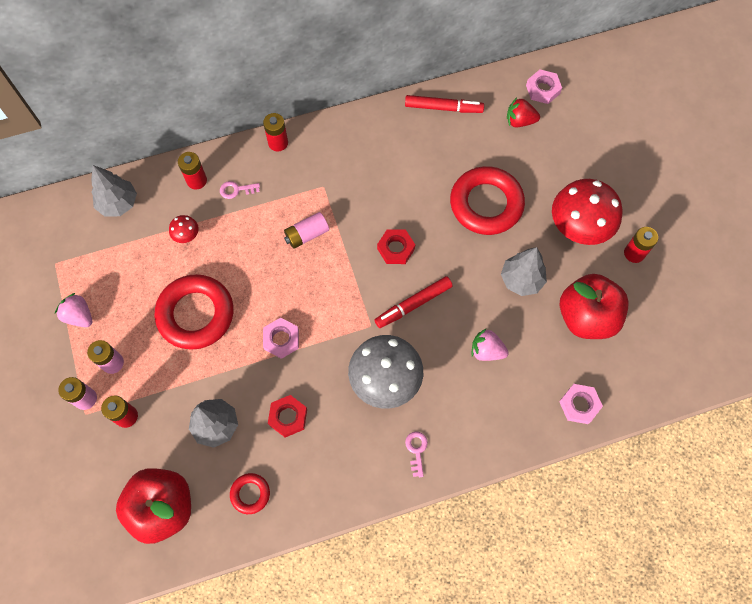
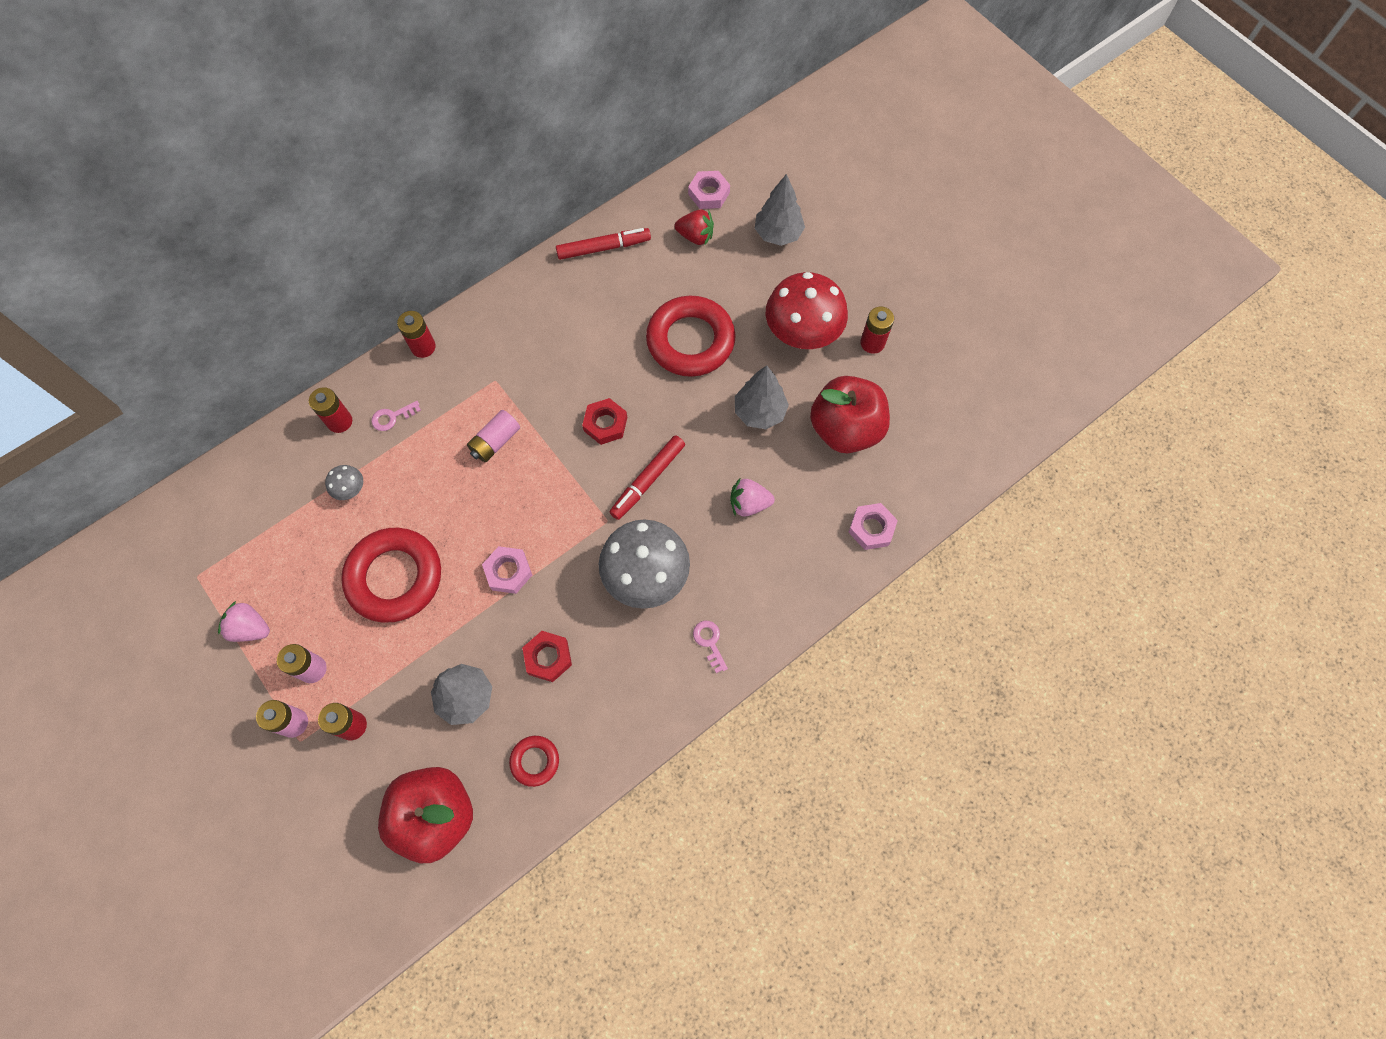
camera: 20 degrees left, 0 degrees up
(118, 204) = (252, 479): grey tree -> grey tree (778, 234)
(186, 235) = (350, 489): red mushroom -> grey mushroom
(519, 121) = (695, 236): red strawberry -> red strawberry turned 150 degrees counterclockwise

